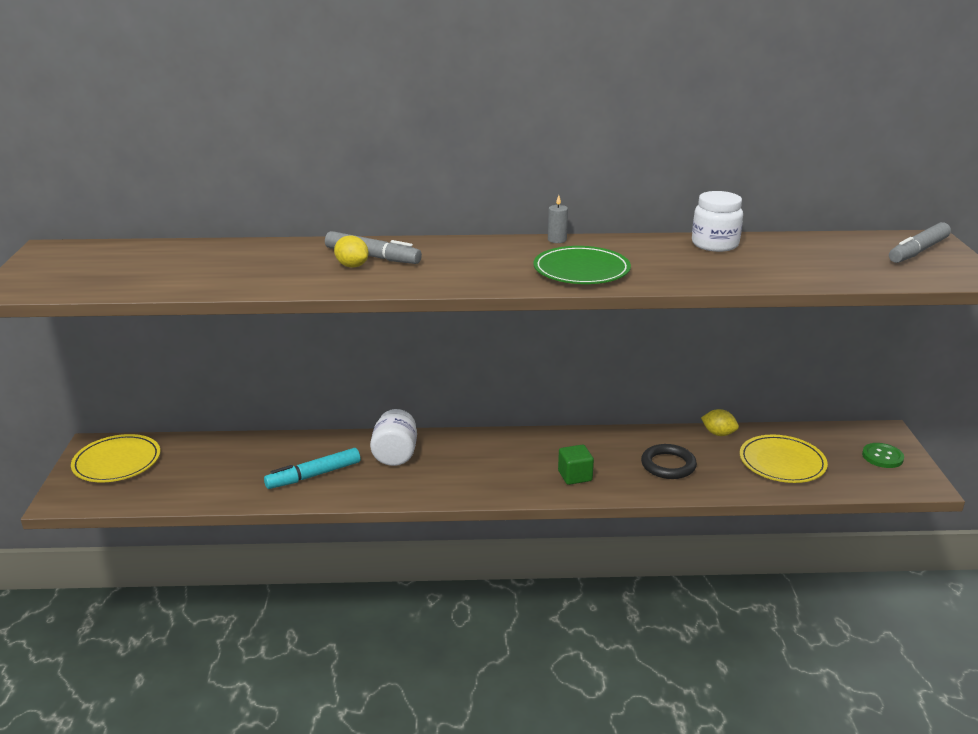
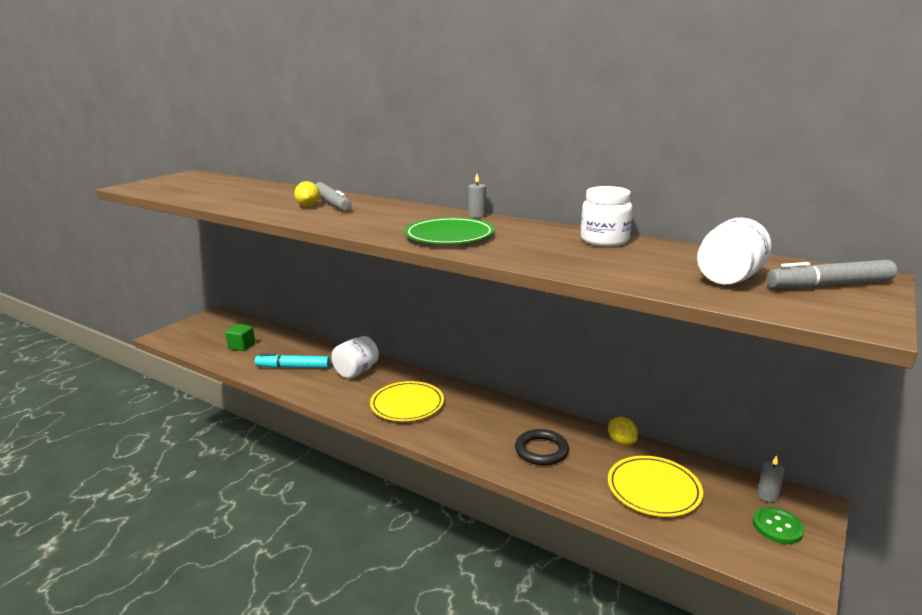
camera: 35 degrees right, 5 degrees down
(117, 462) = (213, 325): yellow plate -> yellow plate (407, 404)
(575, 476) = (455, 430): green cube -> green cube (242, 346)
(855, 437) = (767, 496): none -> grey candle
(856, 261) = (728, 279): none -> white jar

